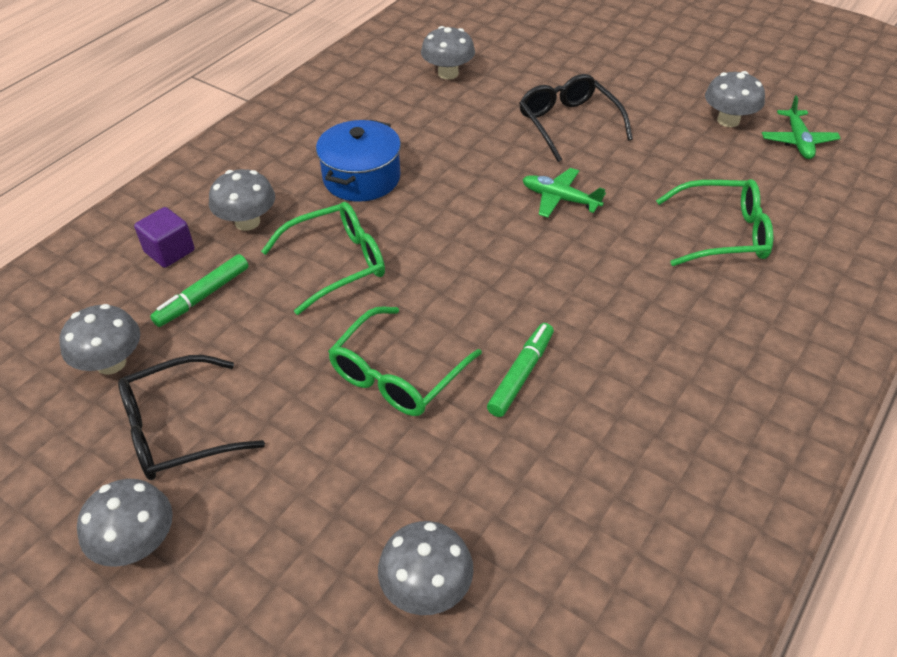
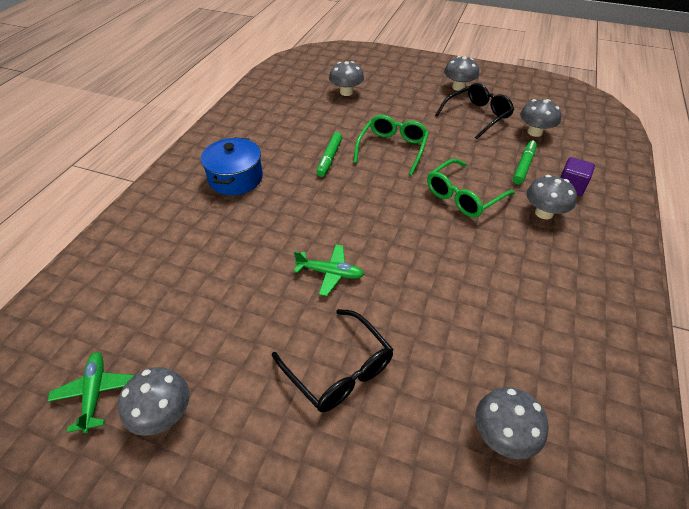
camera: 165 degrees right, 0 degrees up
(361, 178) = (494, 263): blue pot -> blue pot (235, 178)
(722, 234) = (202, 264): green glasses -> none

